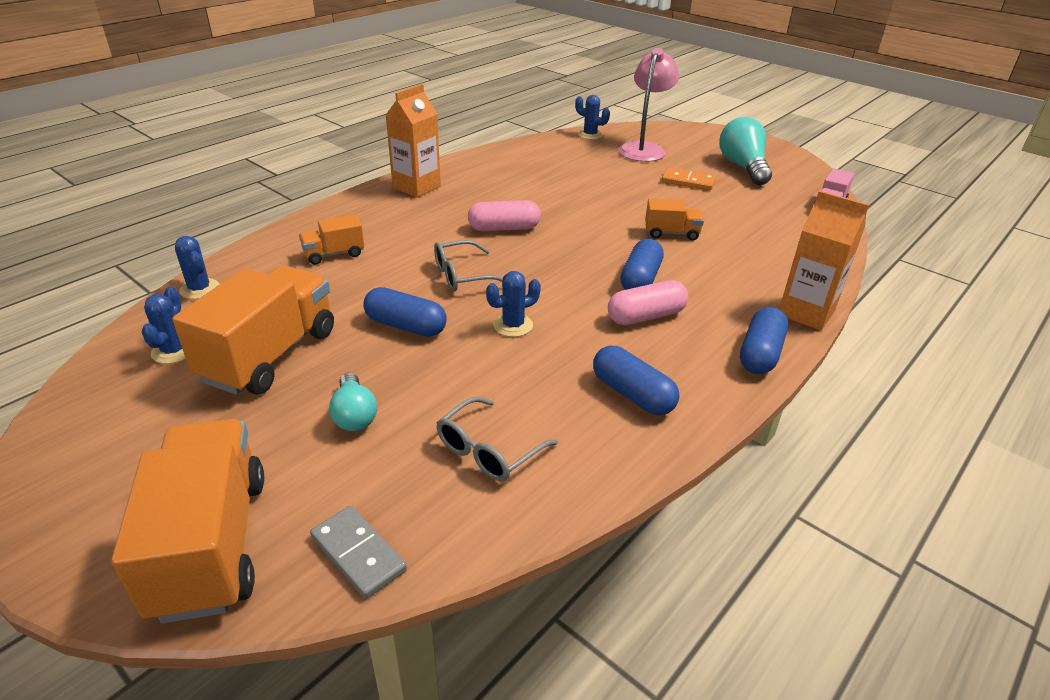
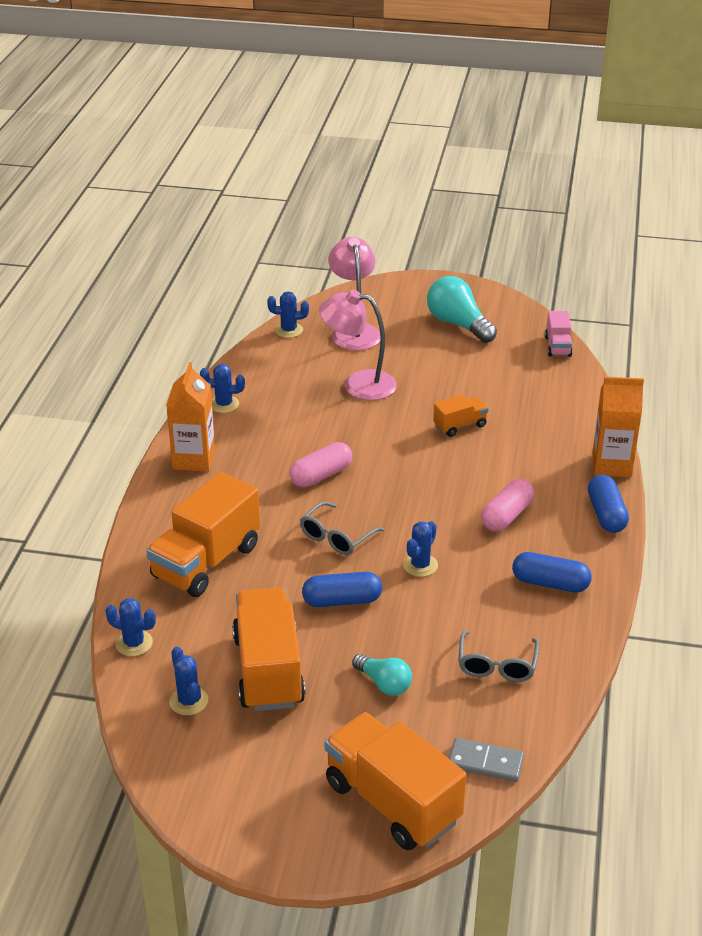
camera: 30 degrees left, 0 degrees up
(334, 254) = (206, 562): orange truck -> orange truck, size x2.02
(484, 162) = (224, 404): none -> blue cactus
(609, 180) = (358, 384): none -> pink lamp
(640, 279) = (475, 483): blue capsule -> none
(688, 181) = (426, 360): orange domino -> none

